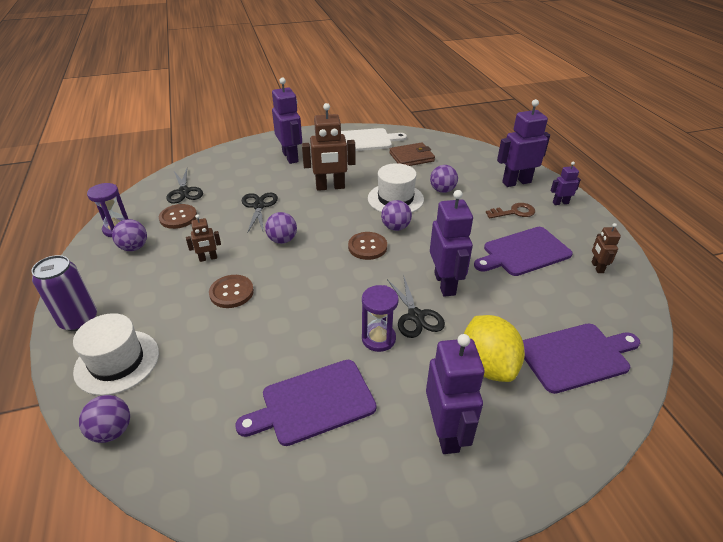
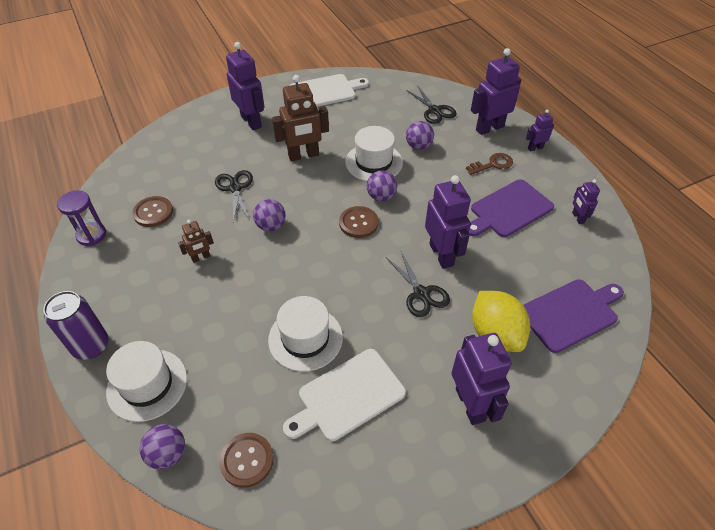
camera: 10 degrees left, 10 degrees up
(134, 247) = (118, 255): purple ball -> none
(184, 191) = (149, 179): black scissors -> black scissors (434, 110)
(231, 292) = (237, 293): brown button -> brown button (247, 460)
(286, 341) = (305, 338): none -> white hat
(313, 403) = (348, 396): purple cutting board -> white cutting board
(378, 339) = (392, 322): purple hourglass -> none
(411, 157) = (379, 108): brown wallet -> none
(597, 267) = (577, 218): brown robot -> purple robot

